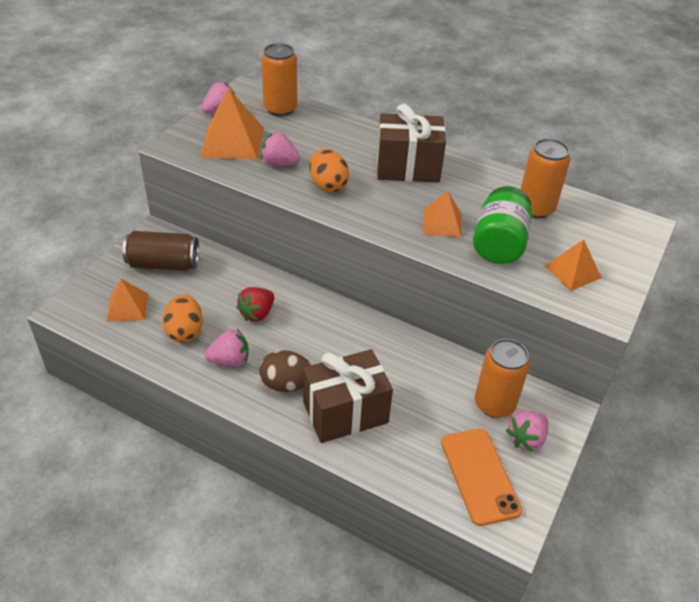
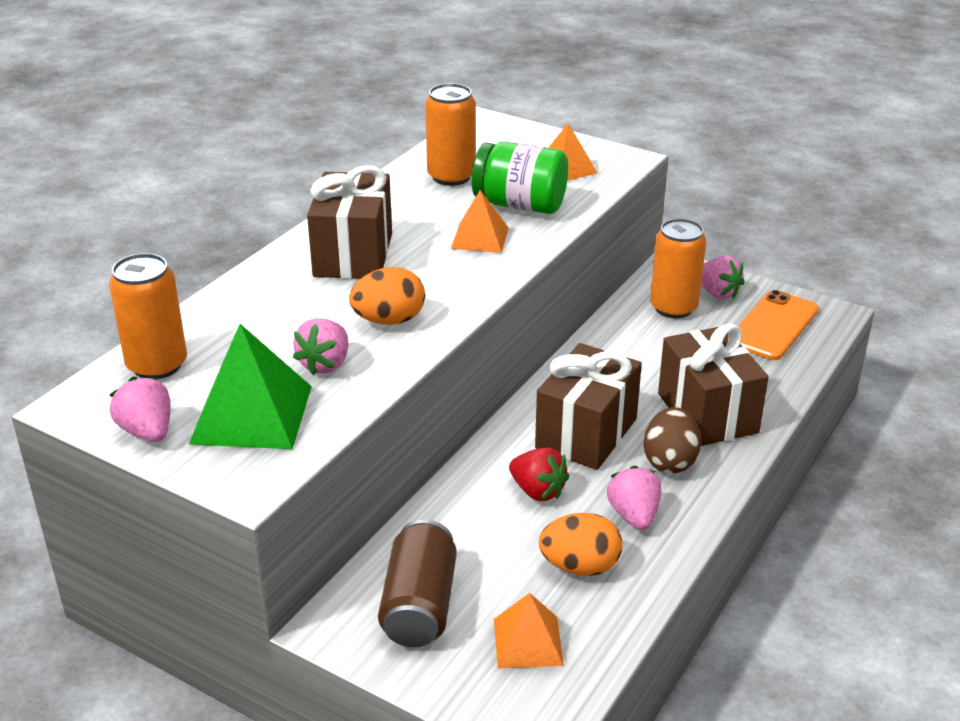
camera: 85 degrees left, 10 degrees down
(232, 142) = (252, 414): orange pyramid -> green pyramid
(318, 340) = (586, 433): none -> brown gift
(479, 476) = (773, 326): orange phone -> orange phone turned 45 degrees counterclockwise

